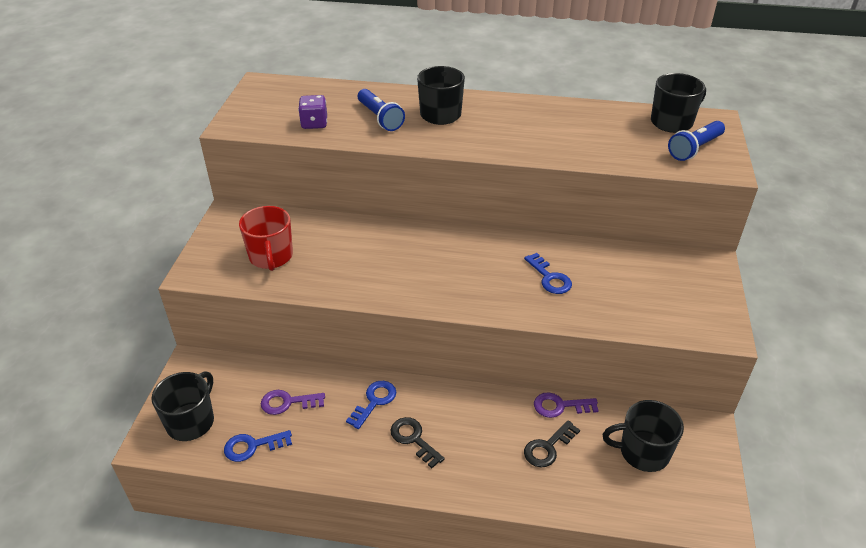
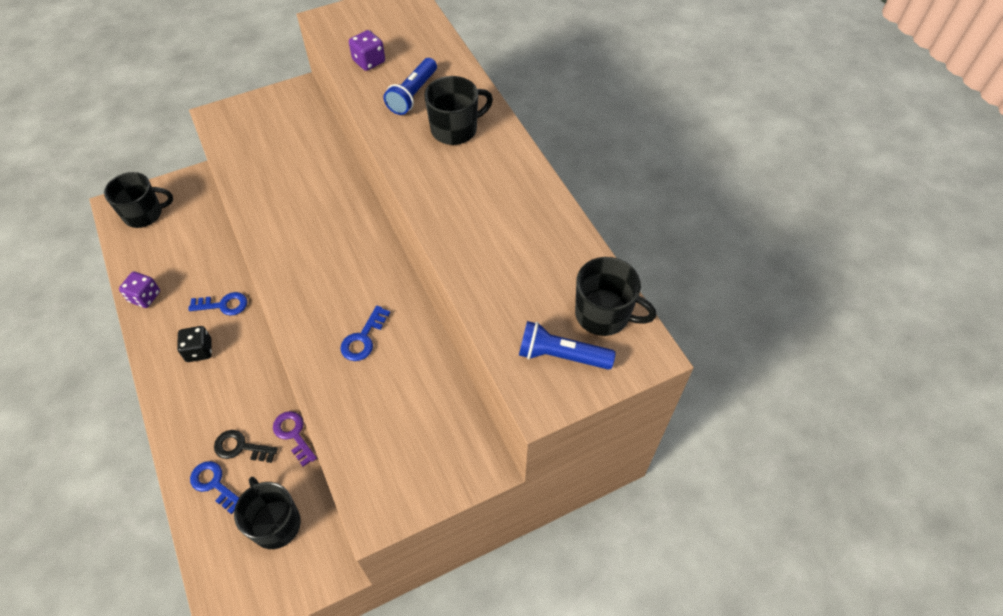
camera: 55 degrees right, 15 degrees up
(252, 446) = (140, 260): blue key -> blue key (214, 484)
(271, 257) = (264, 145): red mug -> none
(287, 402) = (192, 254): purple key -> none
(305, 459) = (145, 297): none -> purple dice
(413, 439) = (199, 351): black key -> black dice

